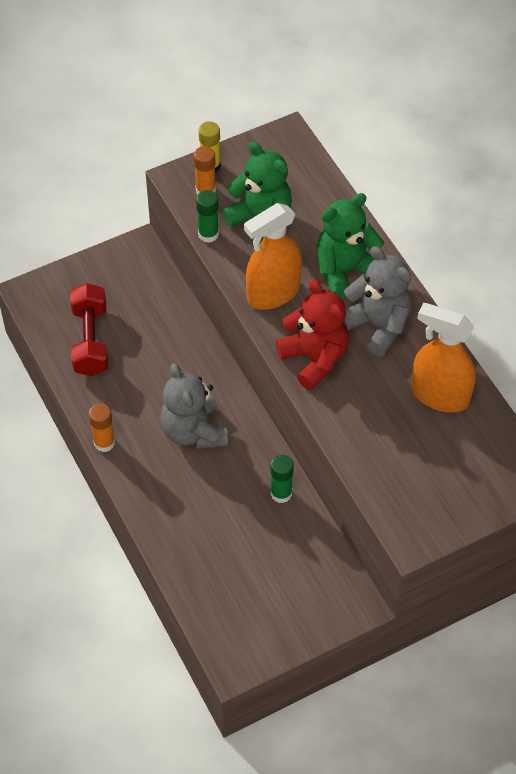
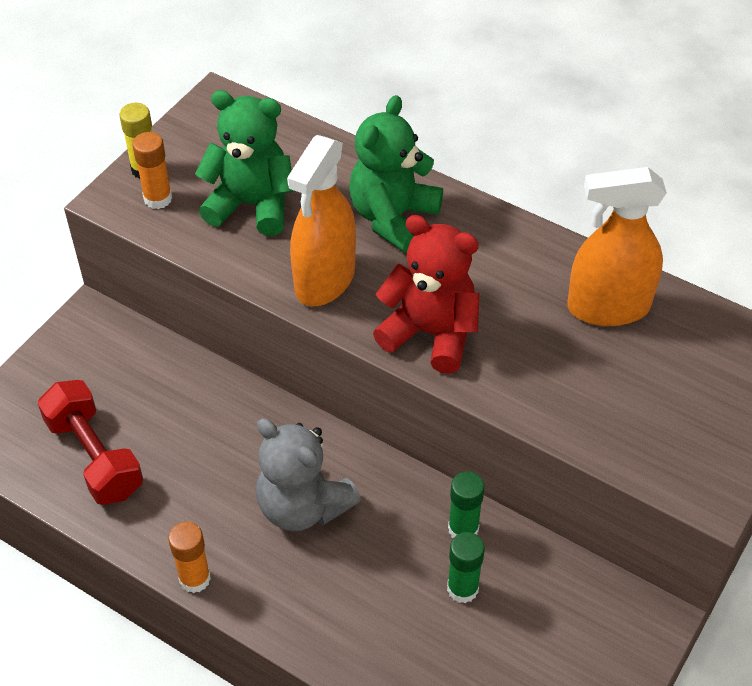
camera: 30 degrees left, 5 degrees down
(208, 234) = (195, 247): green glue stick -> green glue stick (462, 589)
(377, 325) = (476, 262): grey teddy bear -> none

